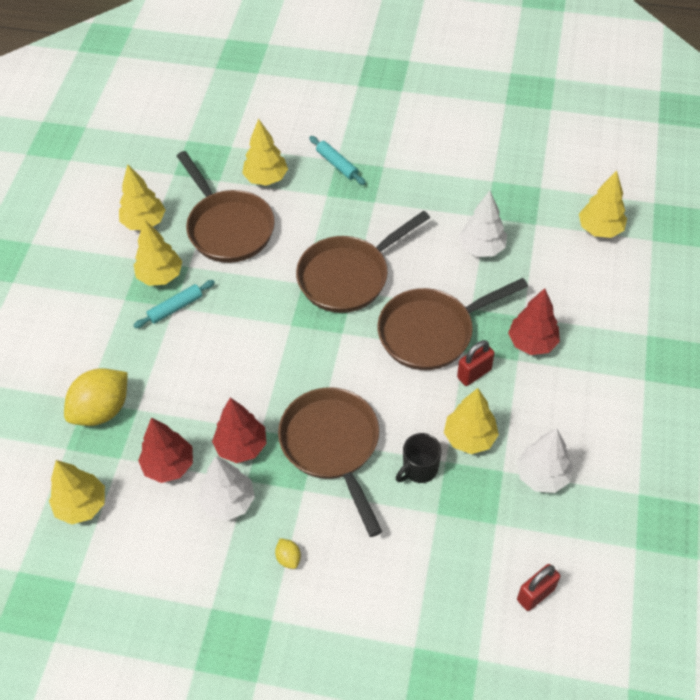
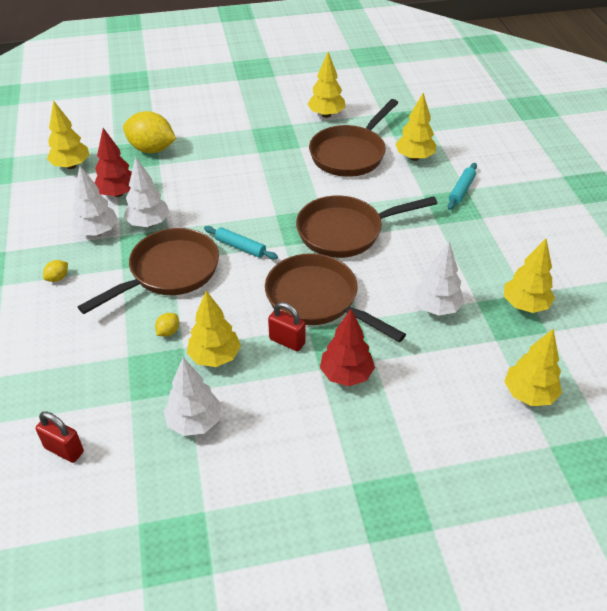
camera: 65 degrees right, 10 degrees down
(160, 276) = (282, 137): yellow tree -> yellow tree (524, 305)
(175, 308) = (257, 153): turquoise rolling pin -> turquoise rolling pin (240, 247)
(241, 446) = (148, 223): red tree -> white tree
(348, 276) = (345, 232): brown pan -> brown pan turned 45 degrees counterclockwise
(419, 469) = (168, 332): black mug -> yellow lemon

